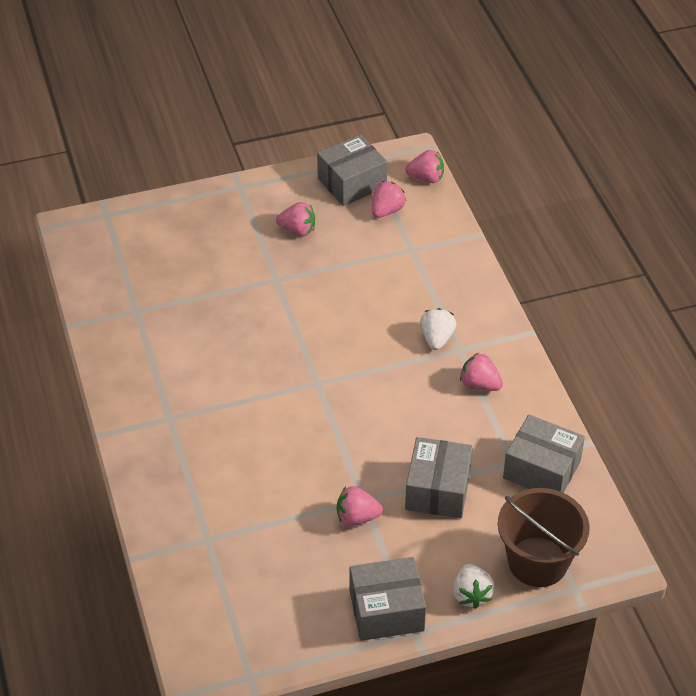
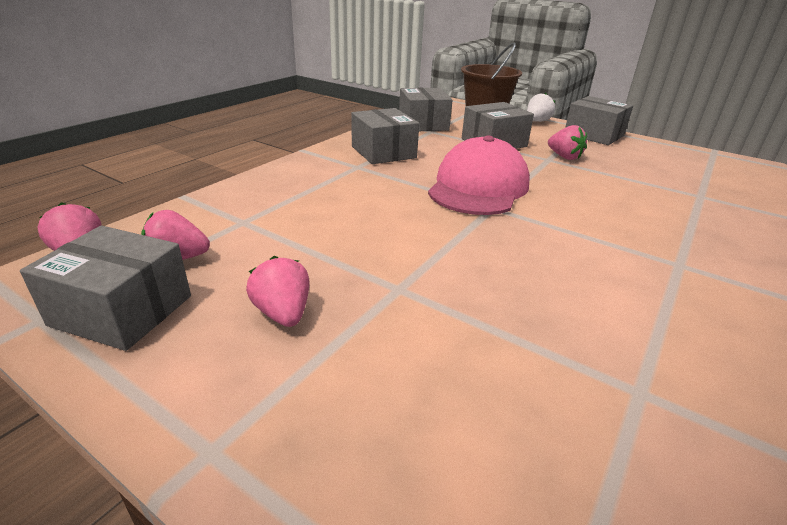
camera: 130 degrees left, 15 degrees down
(354, 399) = (478, 187): none -> pink cap
(436, 339) = (359, 176): white strawberry -> none
(479, 385) = (383, 152): pink strawberry -> grey box

